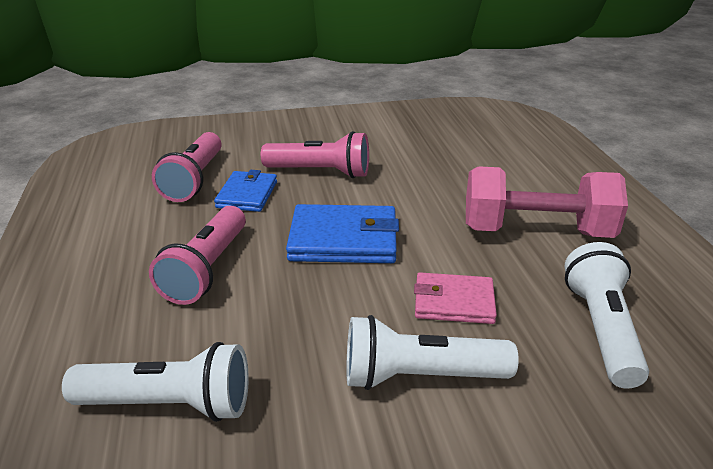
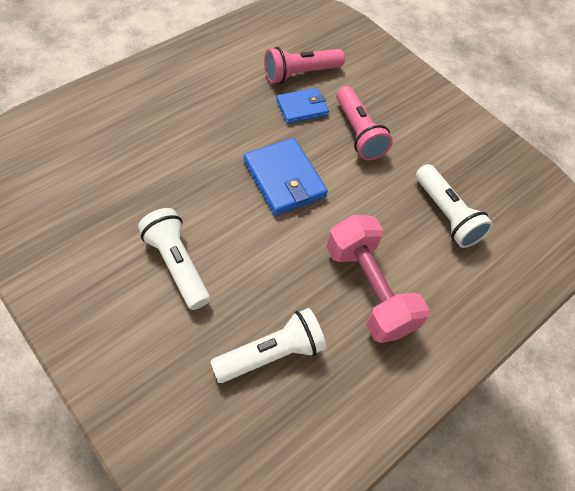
camera: 55 degrees right, 25 degrees up
(170, 404) = (107, 166): white flashlight -> white flashlight (446, 215)
(207, 269) = (214, 128): pink flashlight -> none
(454, 302) = (253, 261): pink wallet -> none

